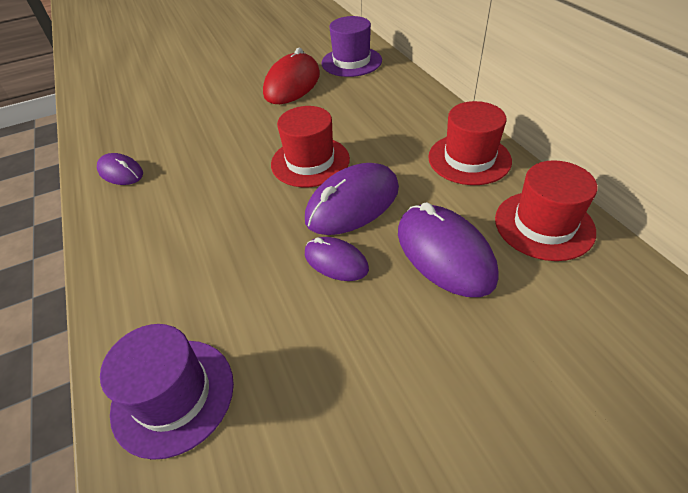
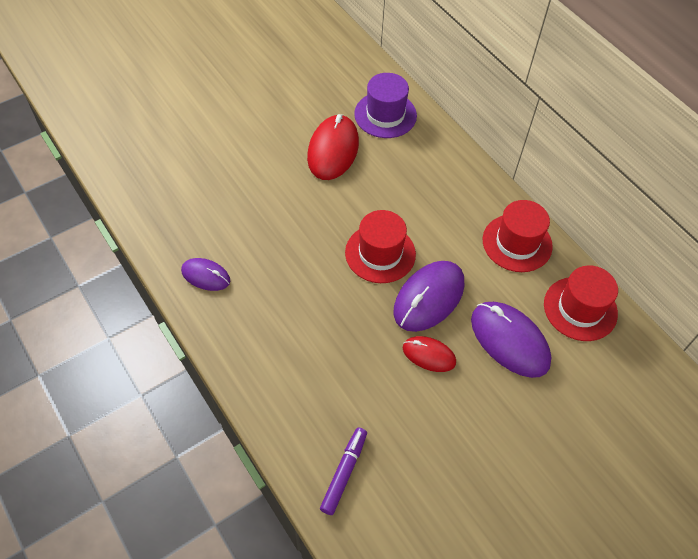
camera: 15 degrees left, 10 degrees up
(173, 395) = (344, 472): purple hat -> purple marker
(336, 261) = (429, 355): purple mouse -> red mouse

